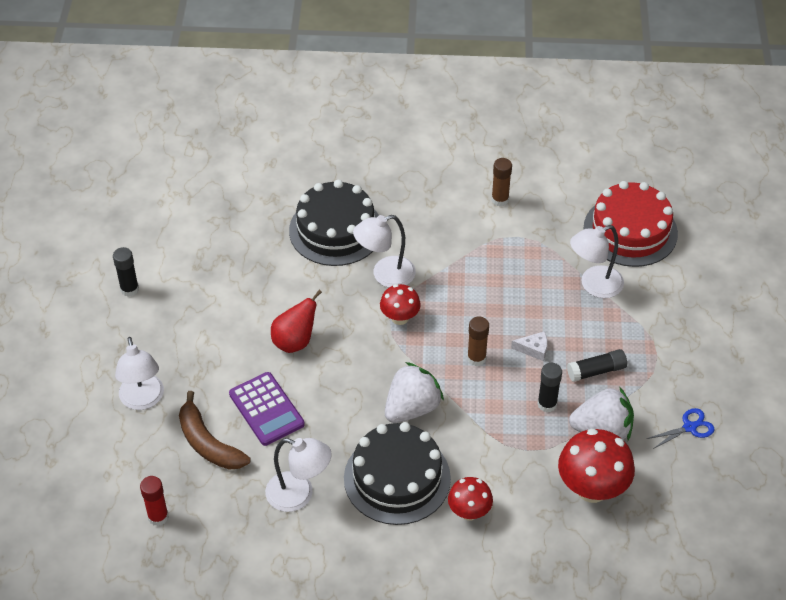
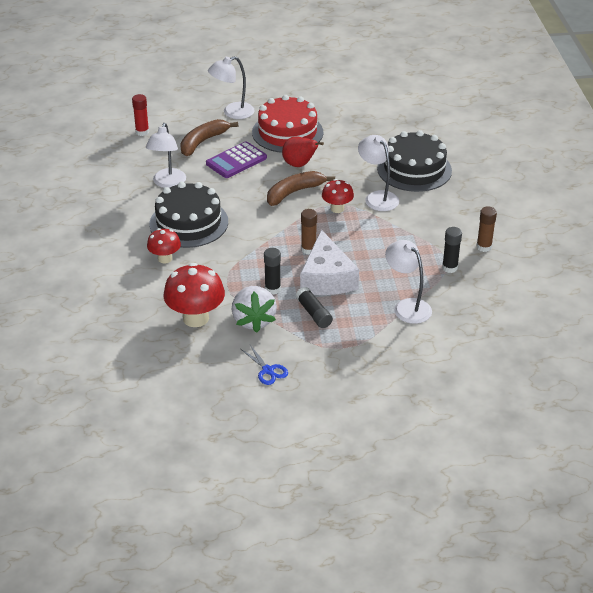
camera: 80 degrees right, 10 degrees down
(129, 289) = (324, 93): black glue stick -> black glue stick (449, 268)
(355, 356) = (294, 192): none -> brown banana
(412, 408) = (252, 223): white strawberry -> none
(533, 349) = (326, 278): white cheese -> white cheese, size x2.47
(630, 231) = (480, 324): red cake -> red cake (287, 132)

